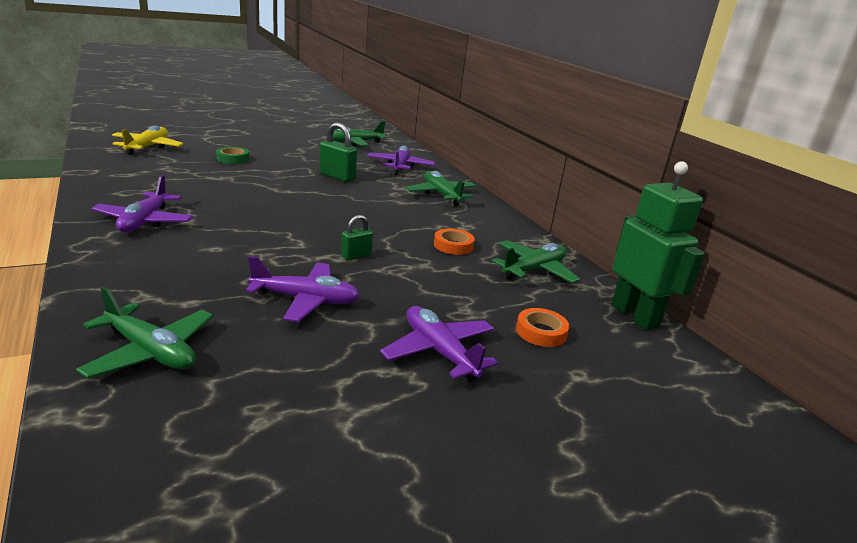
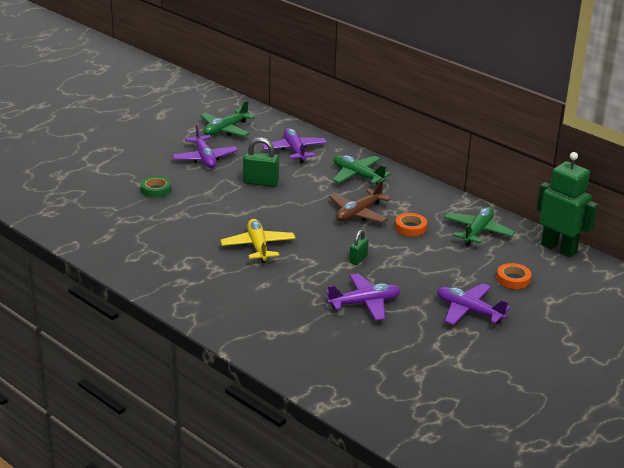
camera: 20 degrees left, 5 degrees up
(144, 221) = (188, 278): purple plane -> purple plane (205, 158)
(147, 147) = (70, 200): yellow plane -> yellow plane (258, 246)
(150, 352) = (323, 362): green plane -> none
(406, 220) = (358, 213): none -> brown plane

